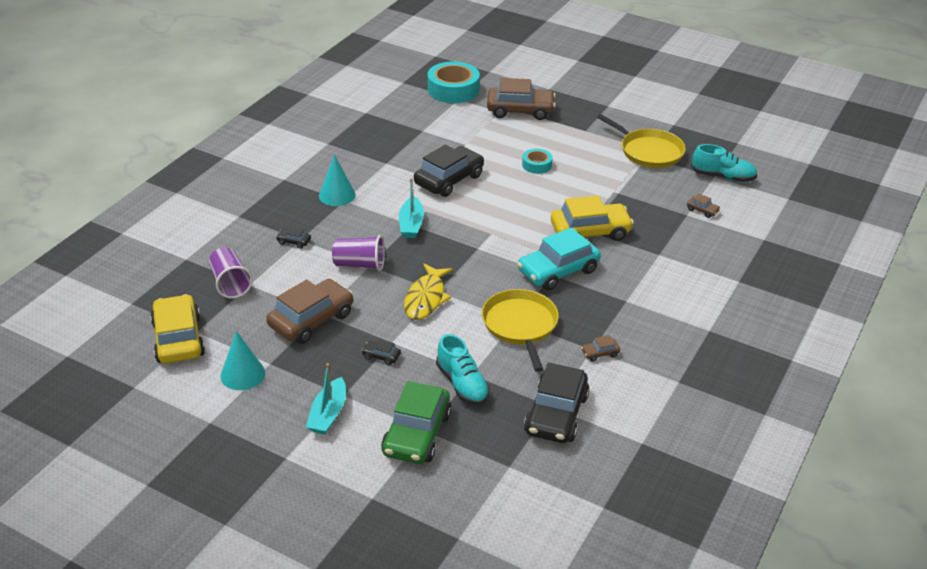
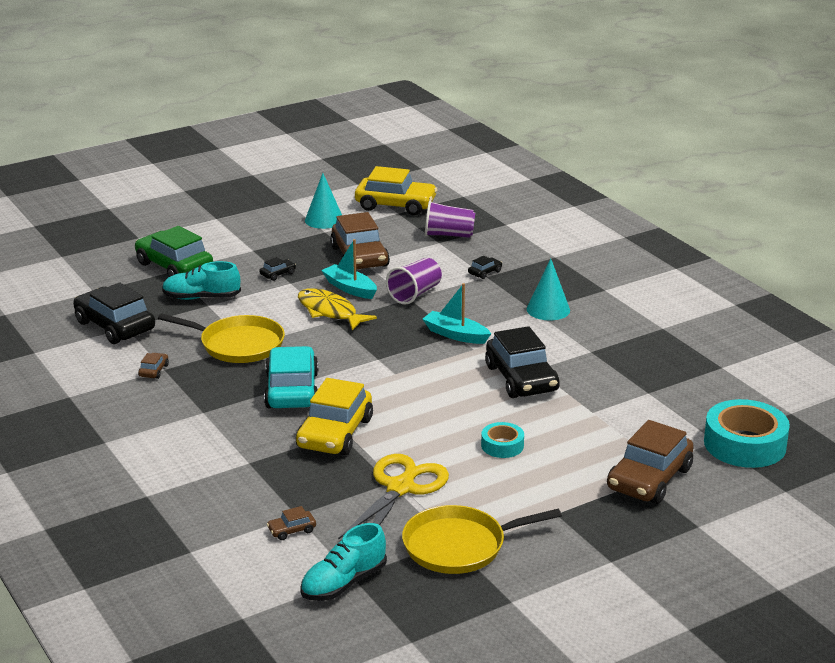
camera: 120 degrees right, 10 degrees down
(328, 414) = (239, 240): turquoise boat -> turquoise boat (350, 288)
(618, 187) = (401, 487): none -> yellow scissors

